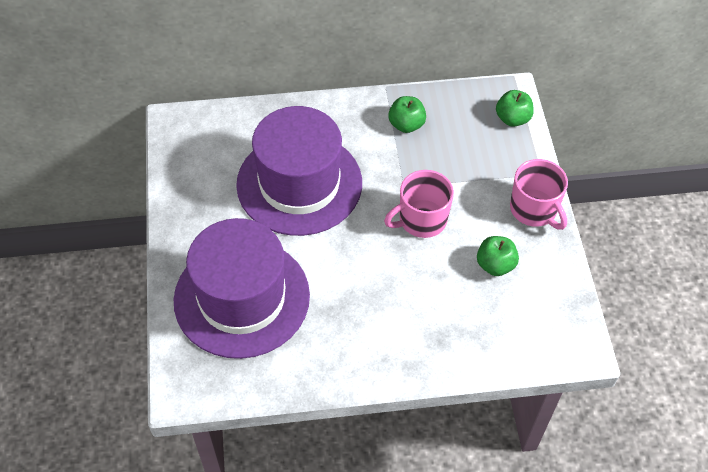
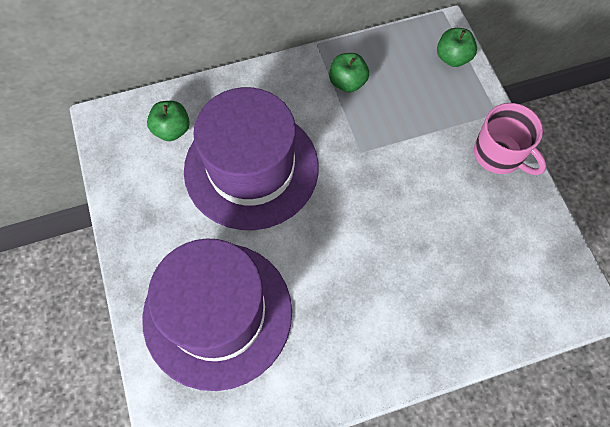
camera: 10 degrees left, 10 degrees up
(421, 220) = (387, 187): pink mug -> none
(495, 265) = (475, 224): green apple -> green apple (172, 130)

